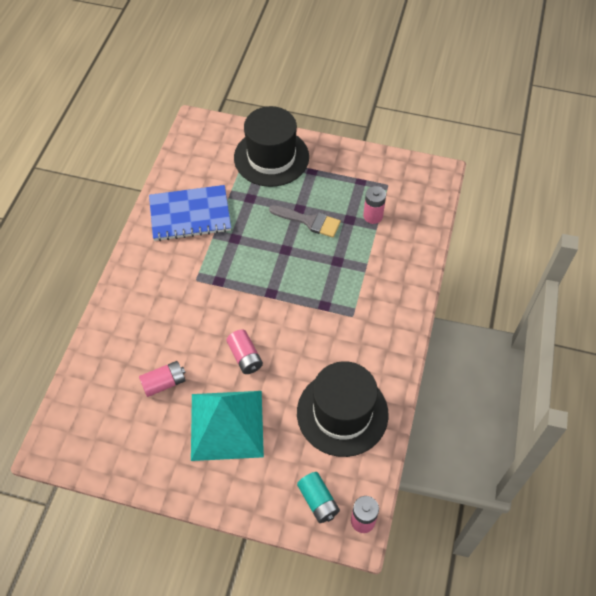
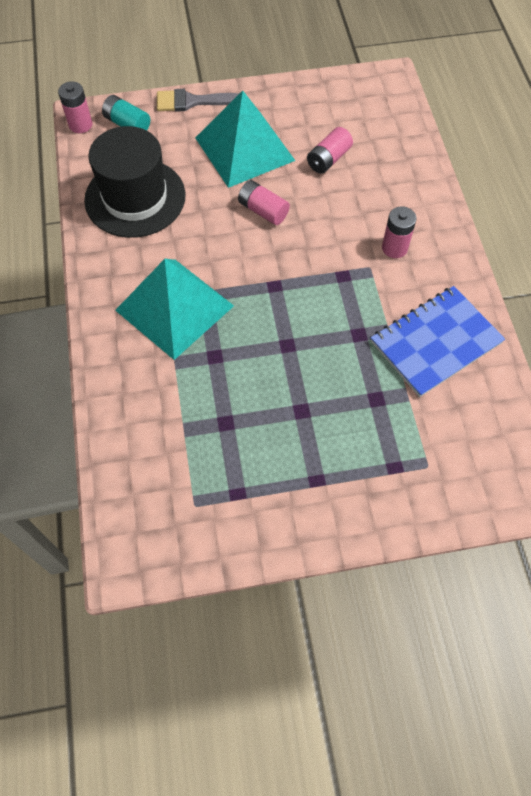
camera: 155 degrees right, 5 degrees up
(271, 157) = (388, 479): black hat -> none
(309, 221) = (278, 397): grey brush -> grey brush (192, 101)
(350, 305) = (174, 308): none -> turquoise pyramid
(373, 216) = (195, 441): pink battery -> pink battery (394, 248)

